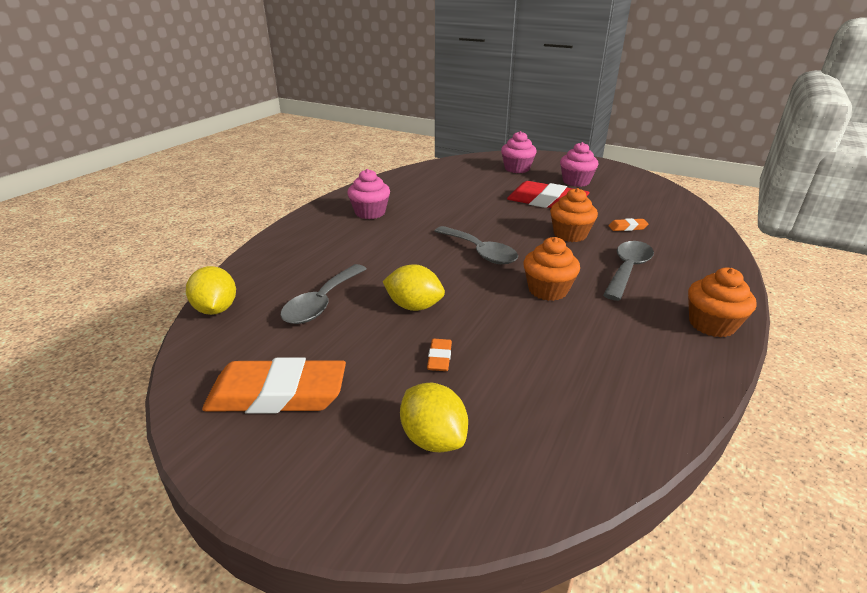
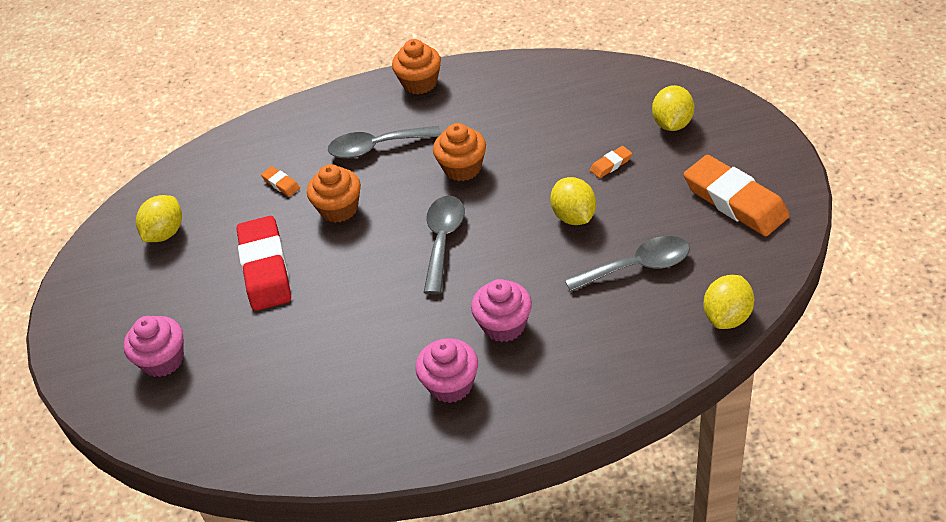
camera: 125 degrees left, 15 degrees up
(576, 182) = (169, 281): pink cupcake -> pink cupcake (504, 325)
(622, 190) = (165, 233): none -> yellow lemon

